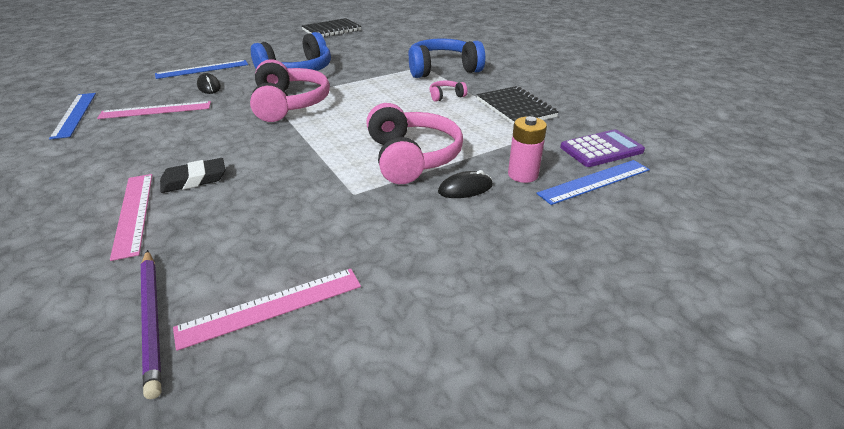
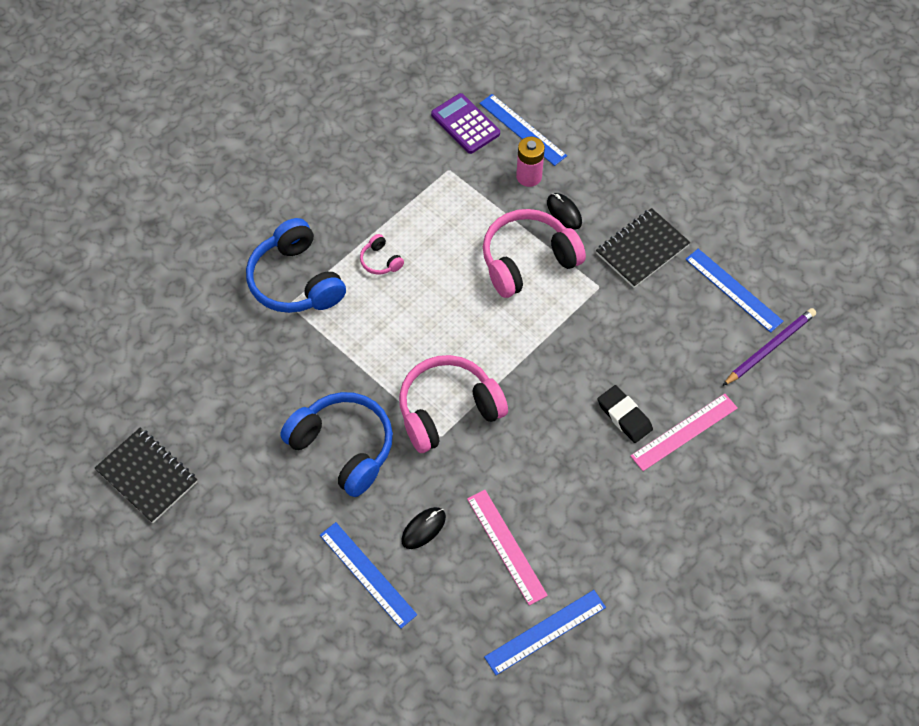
camera: 105 degrees left, 25 degrees up
(271, 306) = (733, 290): pink ruler -> blue ruler
(515, 108) = (395, 193): black notebook -> black notebook (642, 249)

